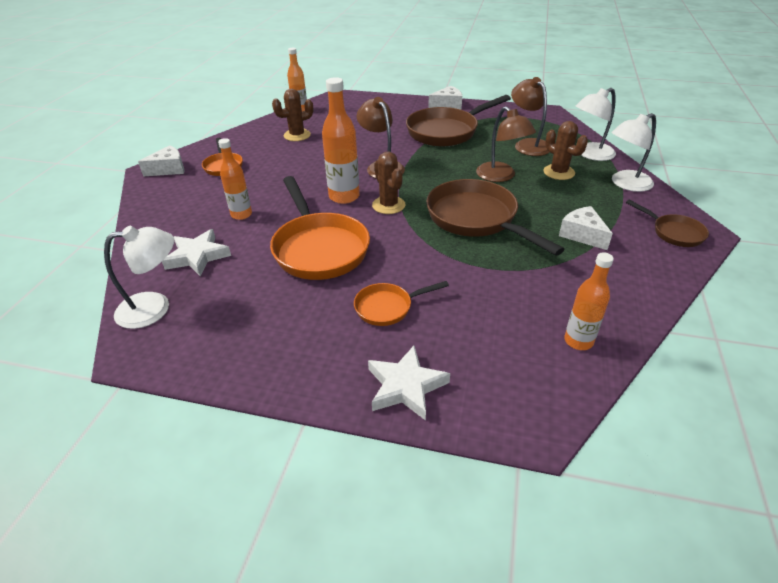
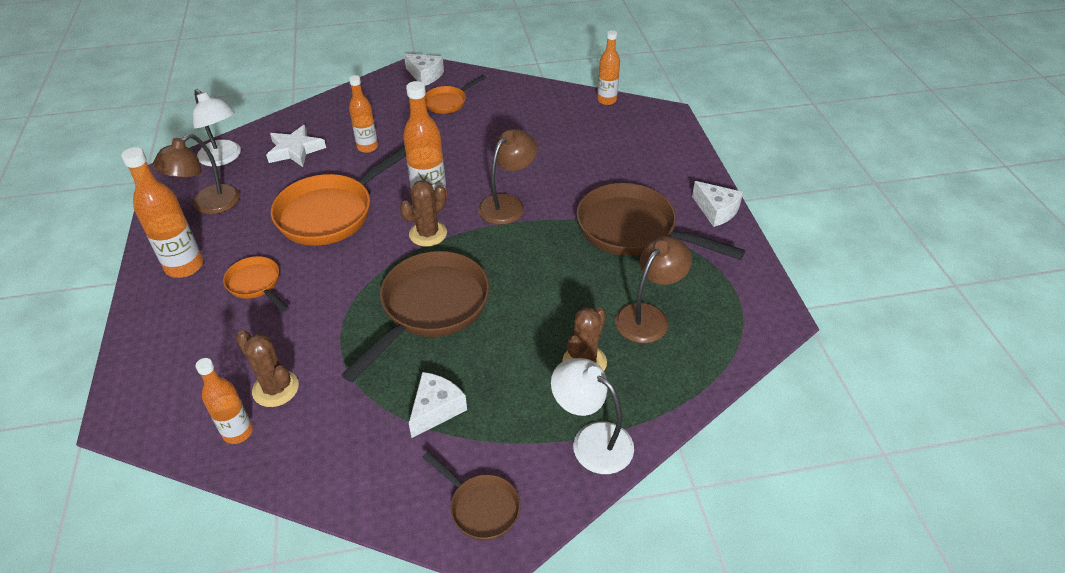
camera: 65 degrees right, 5 degrees up
(297, 135) = (542, 121): brown cactus -> brown cactus (275, 388)
(323, 357) = (184, 266): none -> orange bottle
(406, 386) = (158, 325): white star -> none
(500, 176) = (541, 307): brown lamp -> brown lamp (208, 205)
(590, 154) = (661, 389): white lamp -> none
(674, 233) = (481, 507): brown pan -> brown pan turned 75 degrees counterclockwise

